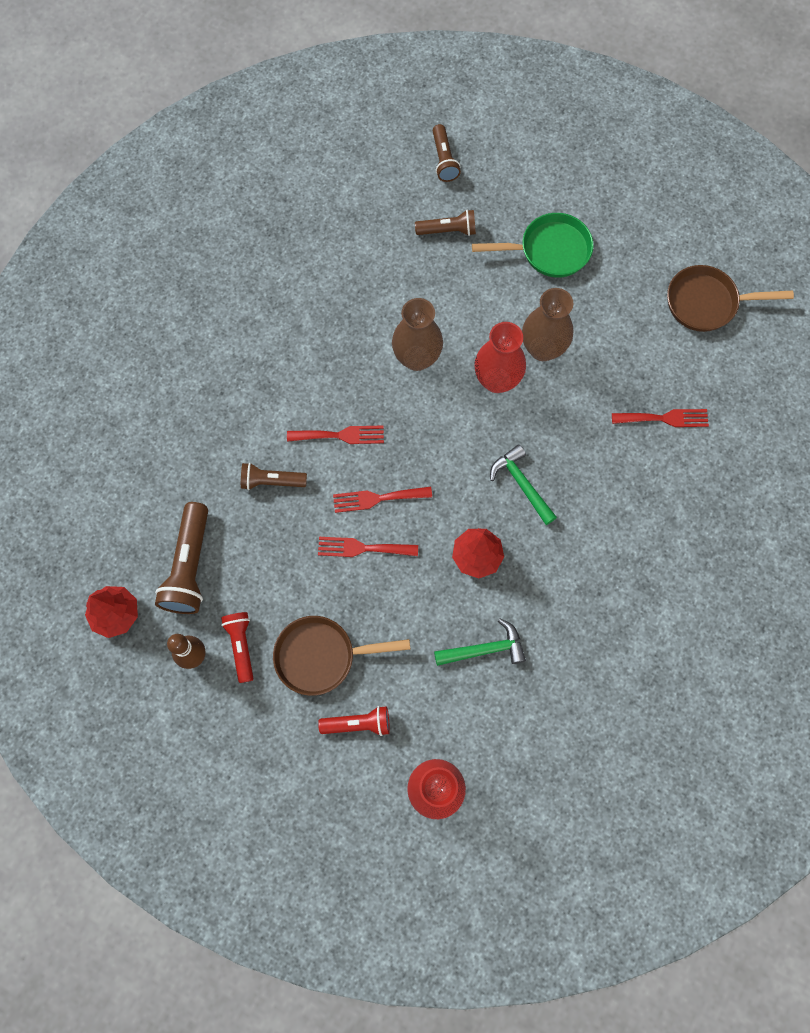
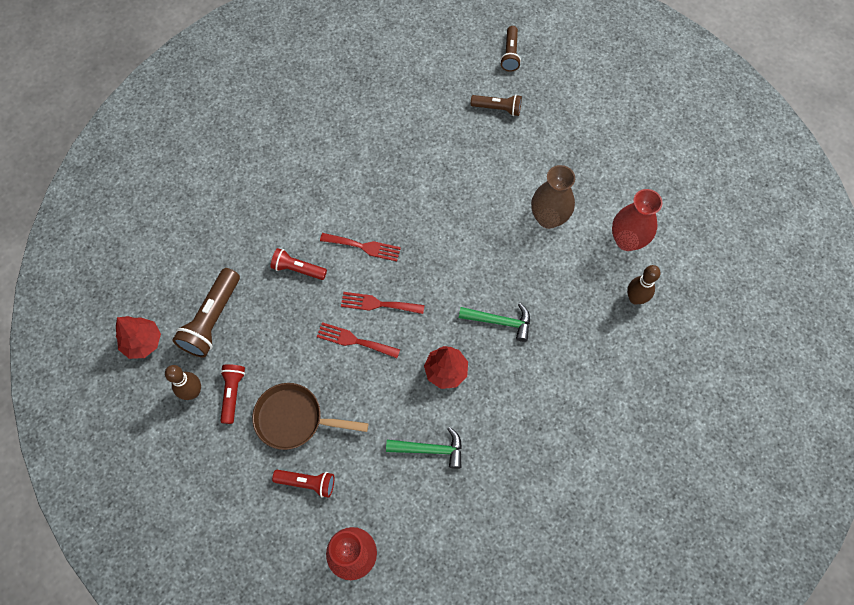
camera: 15 degrees right, 5 degrees down
(271, 481) = (297, 269): brown flashlight -> red flashlight
(417, 358) = (443, 201): brown vase -> none
(497, 380) = (503, 234): red vase -> red vase (627, 240)
(521, 484) = (500, 322): green hammer -> green hammer turned 120 degrees clockwise
(549, 250) = (575, 142): green pan -> none
(664, 418) = (635, 298): red fork -> brown bowling pin
(706, 303) = (696, 214): brown pan -> none

